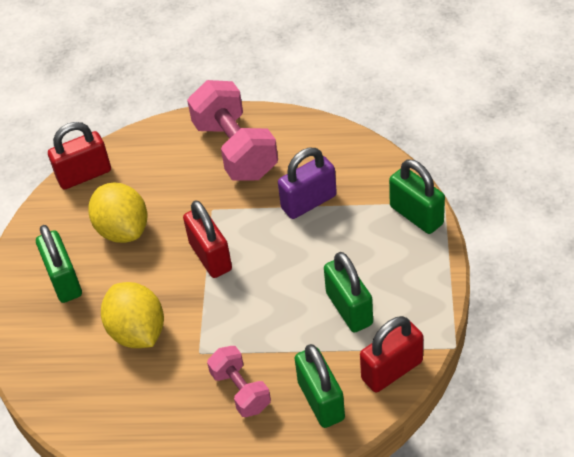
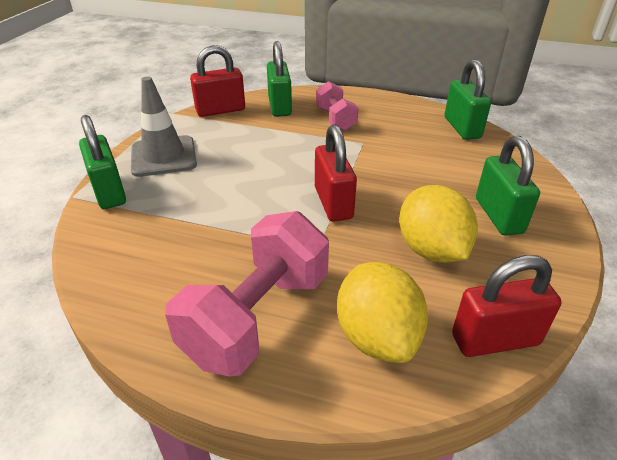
camera: 170 degrees left, 10 degrees down
(137, 332) = (416, 163): yellow lemon -> yellow lemon (377, 336)
(235, 150) = (257, 317): pink dumbbell -> pink dumbbell turned 45 degrees clockwise
(309, 202) = (204, 228): purple padlock -> none
(349, 309) = (225, 144): green padlock -> green padlock (462, 128)
(401, 271) = (164, 156): none -> grey traffic cone

